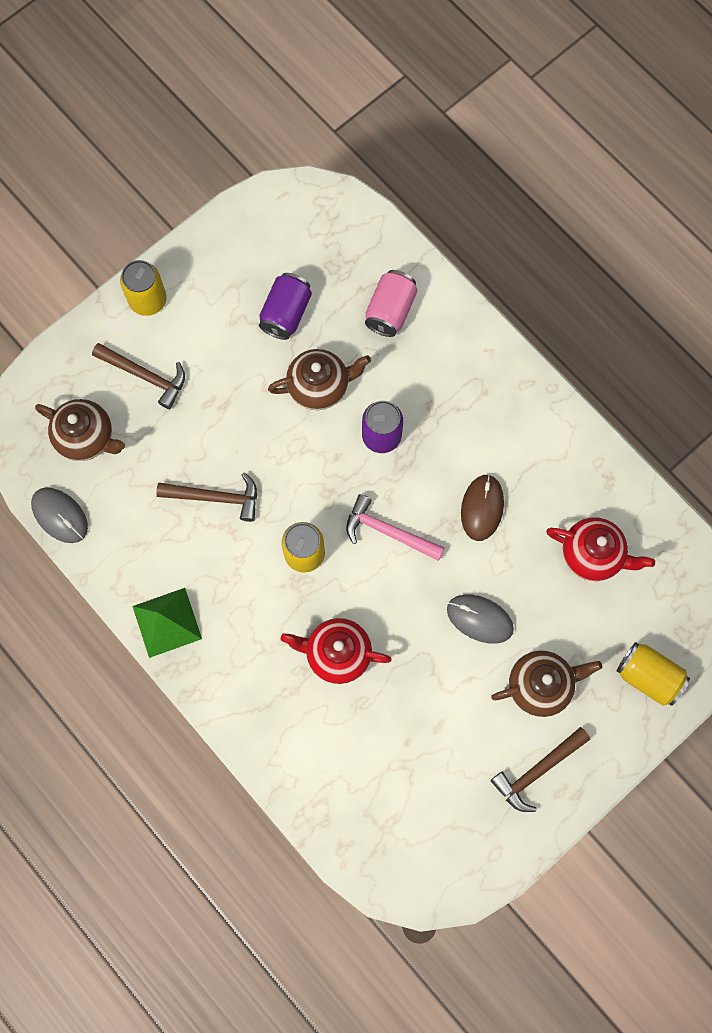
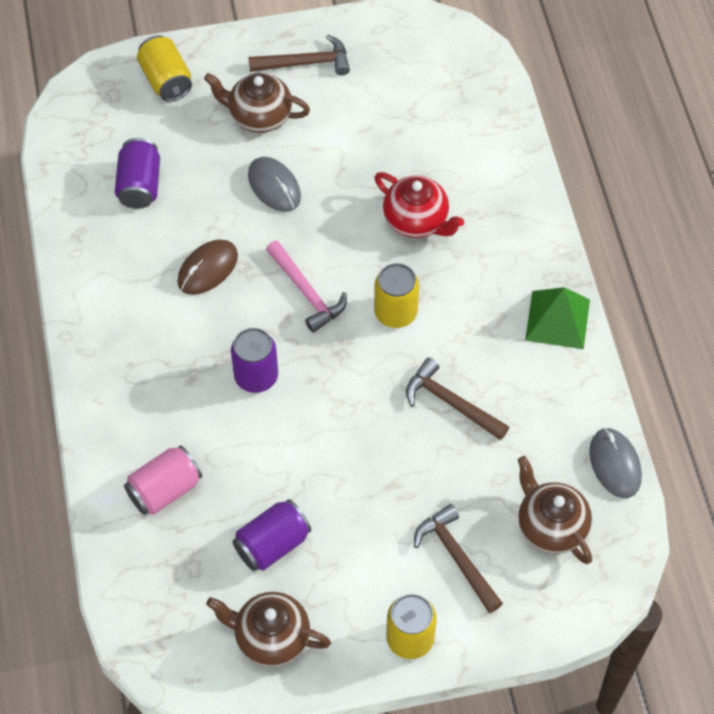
camera: 150 degrees left, 15 degrees down
(319, 386) = (285, 453): brown teapot -> brown teapot (271, 637)
(592, 554) = (140, 185): red teapot -> purple can

